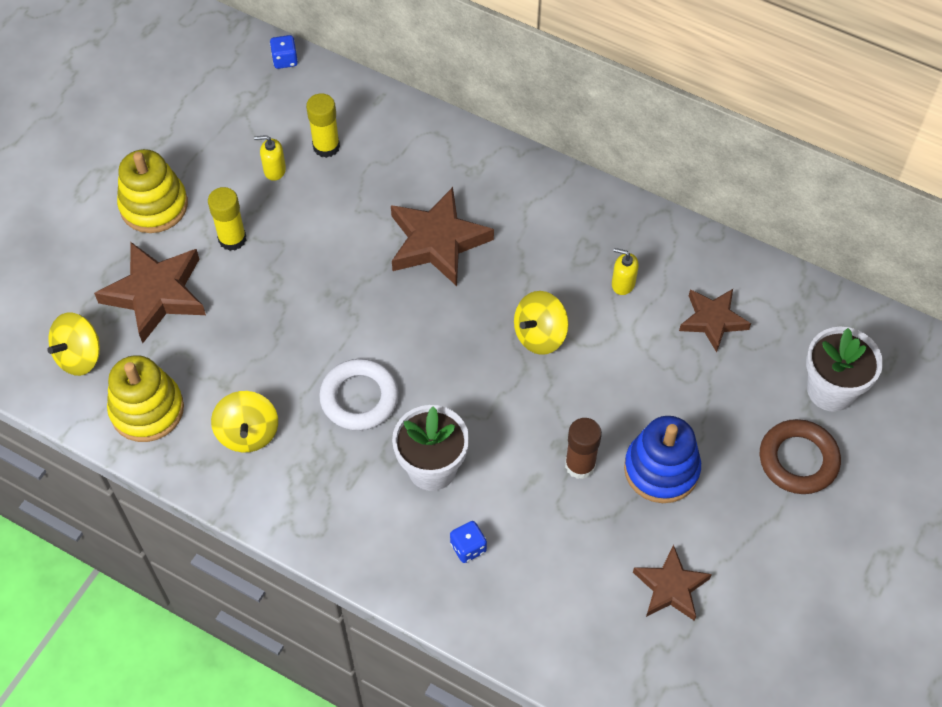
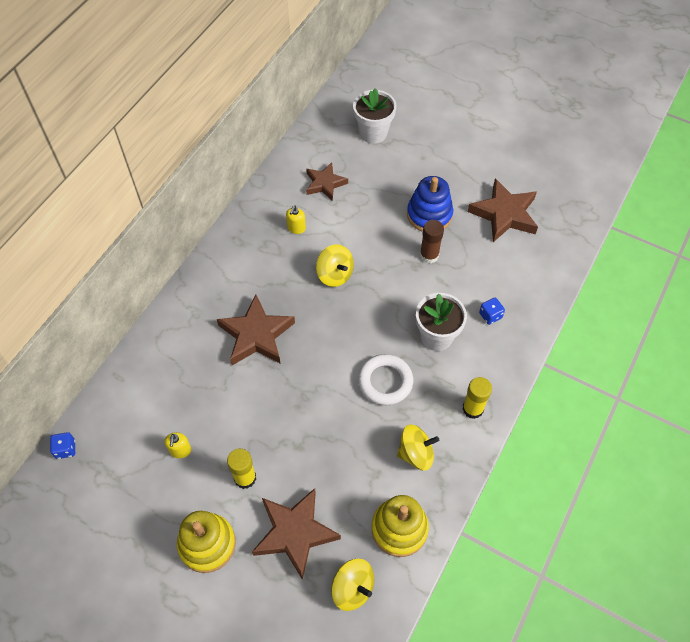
camera: 90 degrees left, 0 degrees up
(326, 146) = (161, 413): yellow glue stick -> yellow glue stick (472, 409)
(670, 587) = (504, 214): brown star -> brown star, size x1.58
(798, 460) = (419, 151): brown ring -> none

